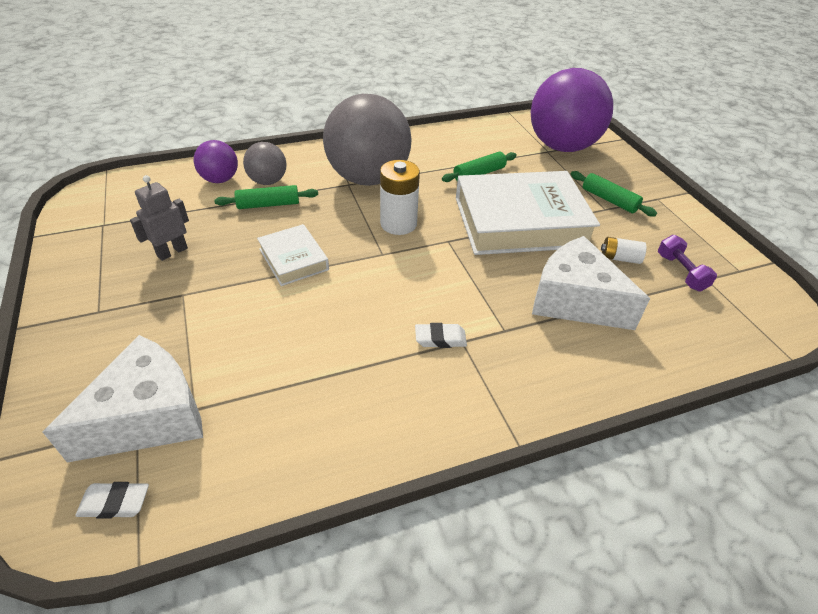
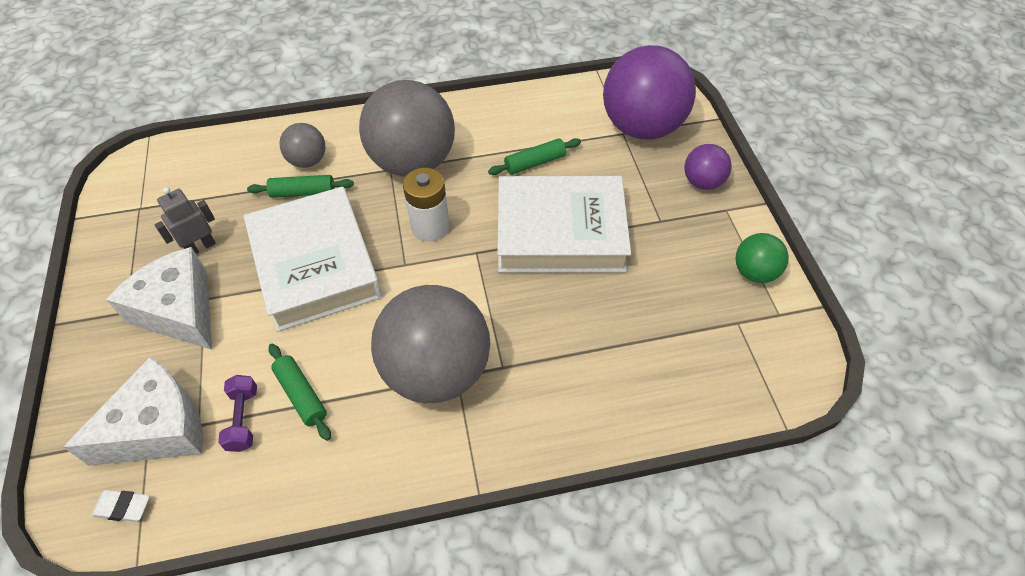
camera: 10 degrees right, 10 degrees up
(220, 179) = (259, 156): purple ball -> purple ball (702, 182)
(293, 259) = (315, 265): white book -> white book, size x2.05
(440, 339) = (436, 371): white eraser -> grey ball
(575, 300) = (585, 337): white cheese -> white cheese (179, 311)
(609, 200) = (669, 209): green rolling pin -> green rolling pin (301, 395)
(619, 258) = (652, 288): white battery -> none
(681, 272) = (712, 311): purple dumbbell -> purple dumbbell (243, 419)
(703, 241) = (754, 272): none -> green ball

